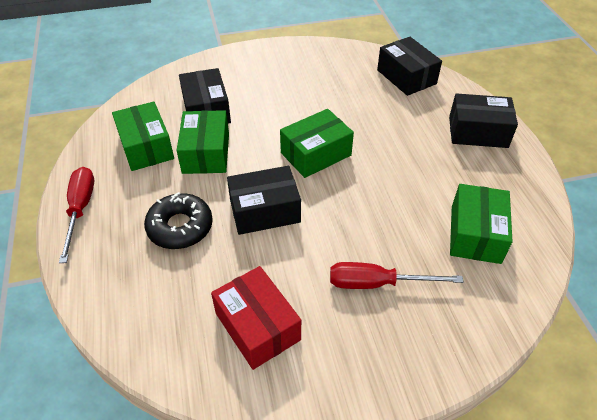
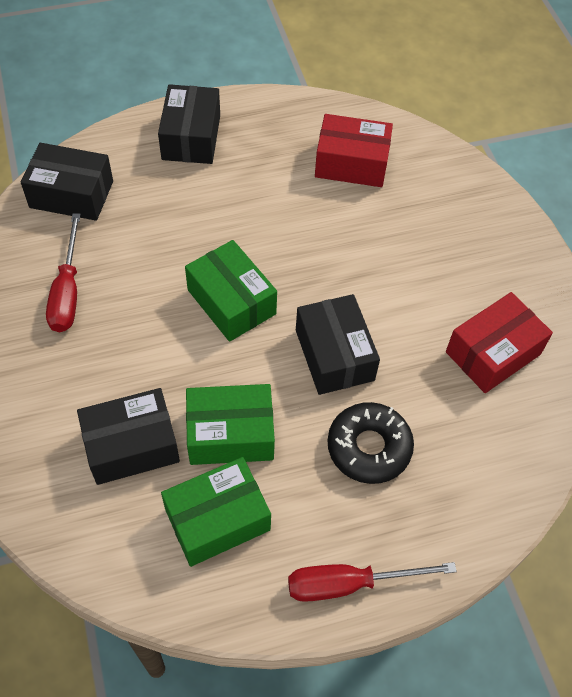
camera: 95 degrees left, 10 degrees up
(377, 283) = (424, 249): red screwdriver -> red screwdriver (67, 291)
(406, 77) = (71, 194): black box -> black box turned 45 degrees clockwise
(475, 234) = (351, 163): green box -> red box

